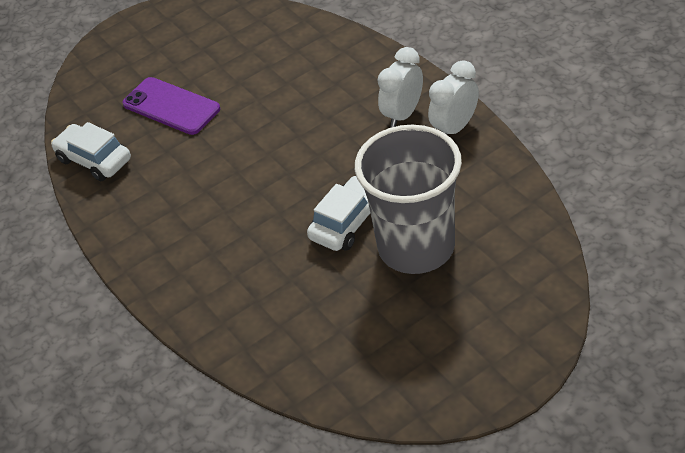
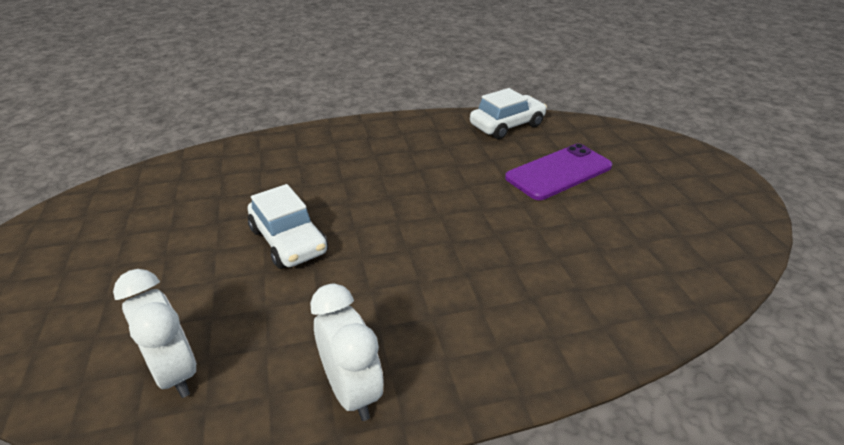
camera: 105 degrees right, 10 degrees down
(403, 114) = (422, 343): white clock -> white clock (175, 372)
(416, 247) = (200, 278): grey cup -> none

